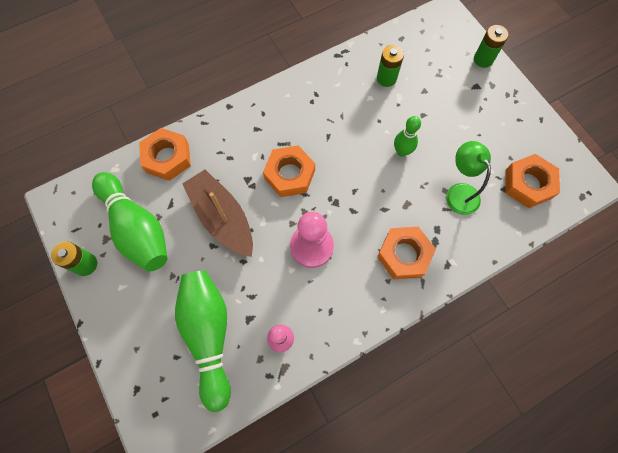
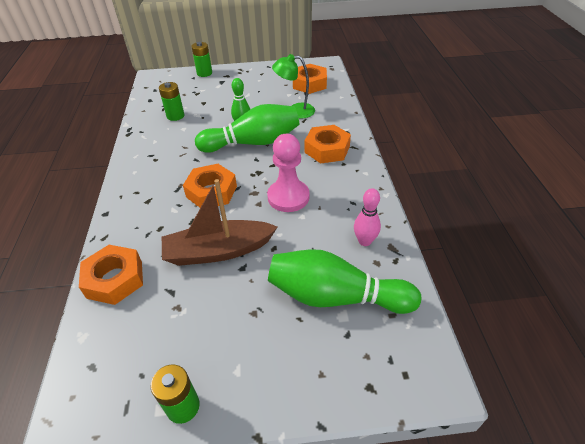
camera: 65 degrees left, 25 degrees down
(137, 228) = (176, 332): green bowling pin -> green bowling pin (253, 143)

